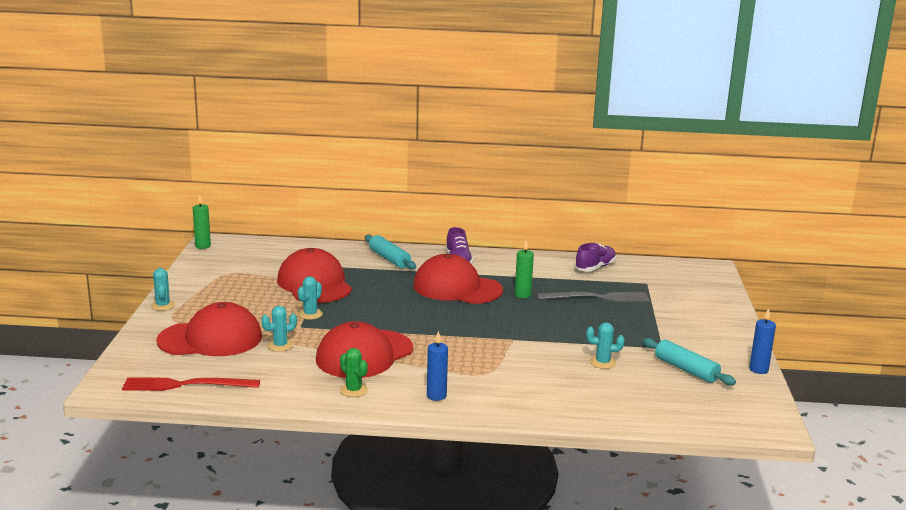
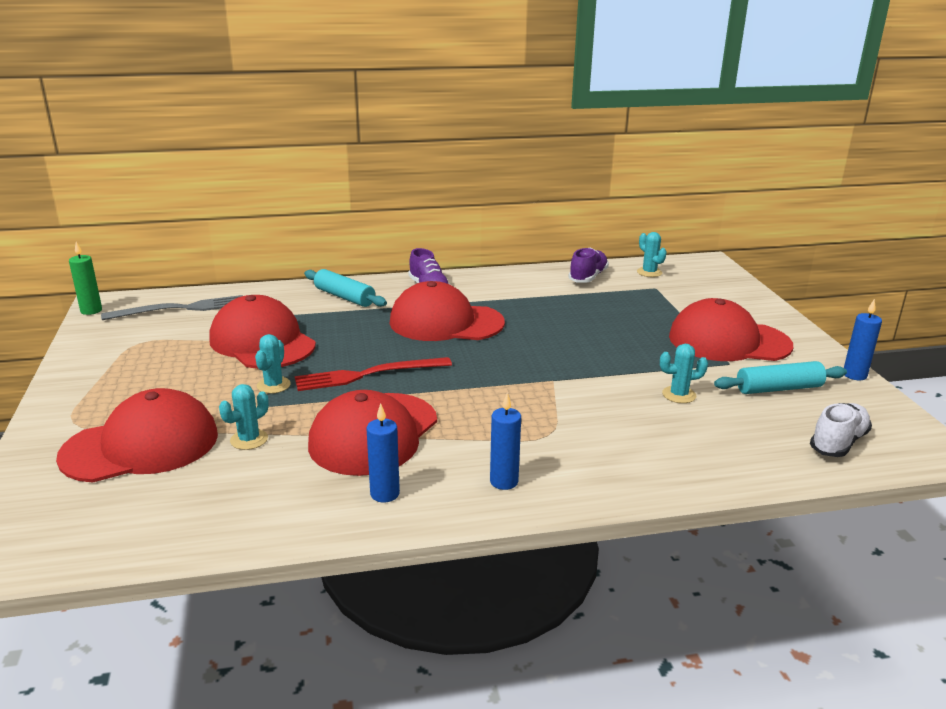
camera: 15 degrees left, 5 degrees up
(163, 305) = (54, 404): turquoise cactus -> turquoise cactus (649, 272)
(185, 385) = (123, 532): red fork -> red fork (367, 375)
(353, 390) = (385, 494): green cactus -> blue candle
(522, 295) = (528, 320): green candle -> none
(598, 298) = (615, 312): grey fork -> grey fork (181, 309)
(675, 331) = (728, 341): none -> red cap
(686, 369) = (778, 388): turquoise rolling pin -> turquoise rolling pin turned 45 degrees counterclockwise
(700, 411) = (838, 442): none -> white shoe

